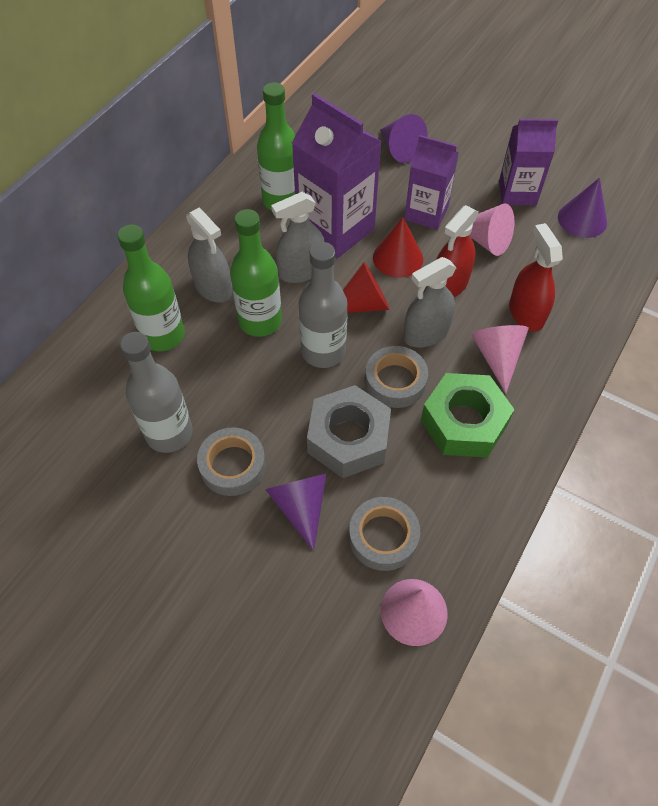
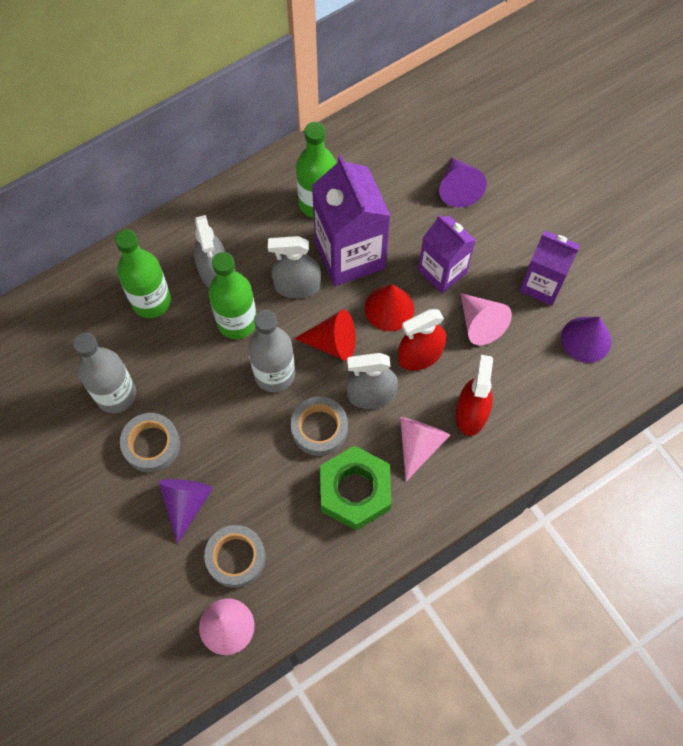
camera: 25 degrees right, 10 degrees up
(348, 438) = (253, 463): grey nut -> none

